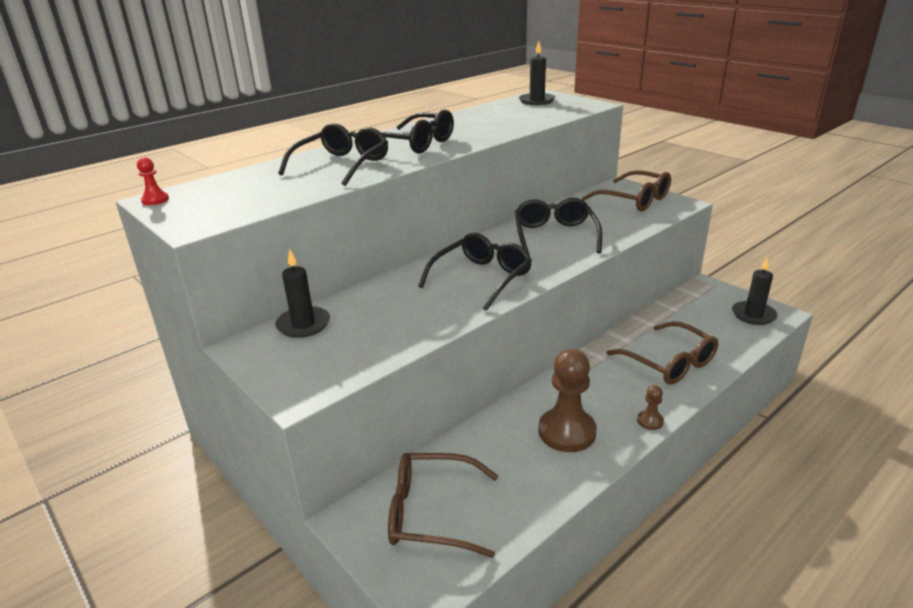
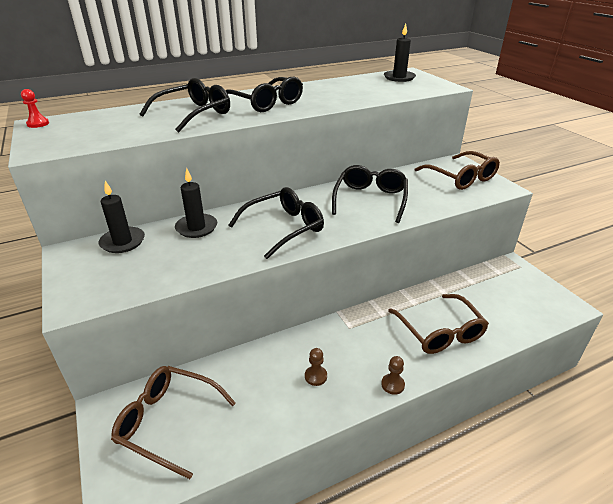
camera: 15 degrees right, 5 degrees up
(567, 432) = (316, 376): brown pawn -> brown pawn, size x0.45
(753, 315) = (543, 302): black candle -> black candle (196, 228)

